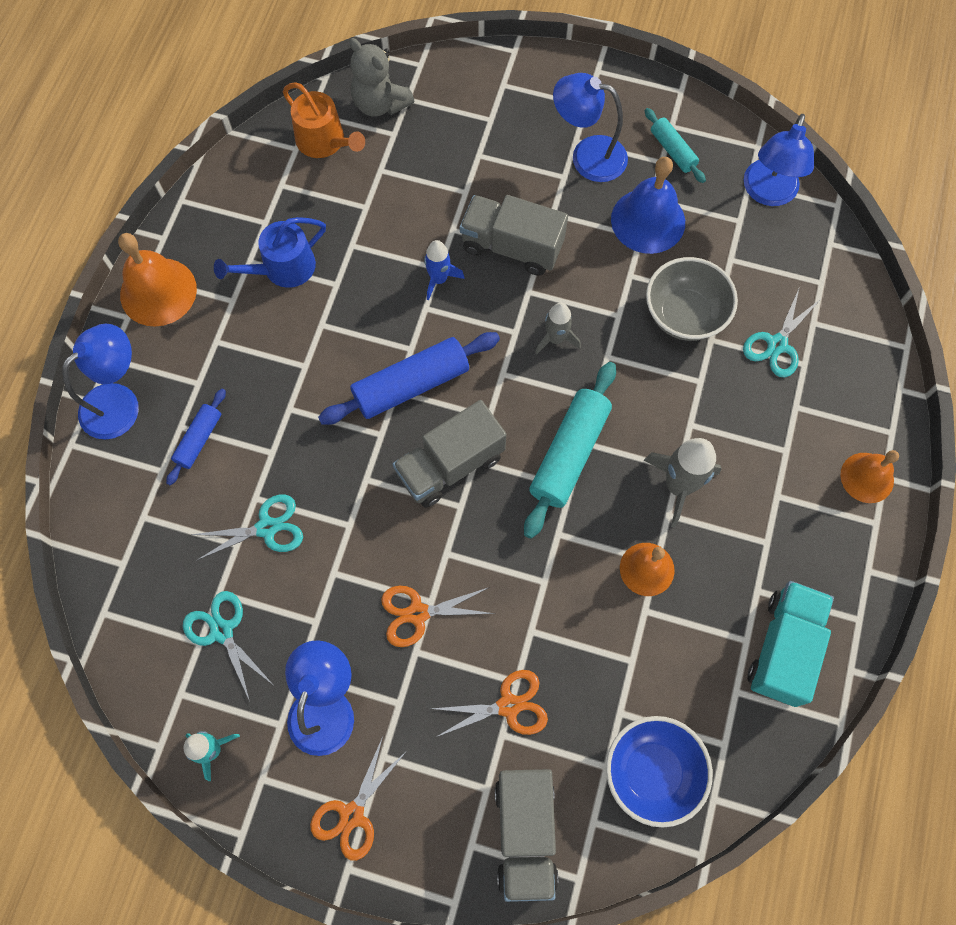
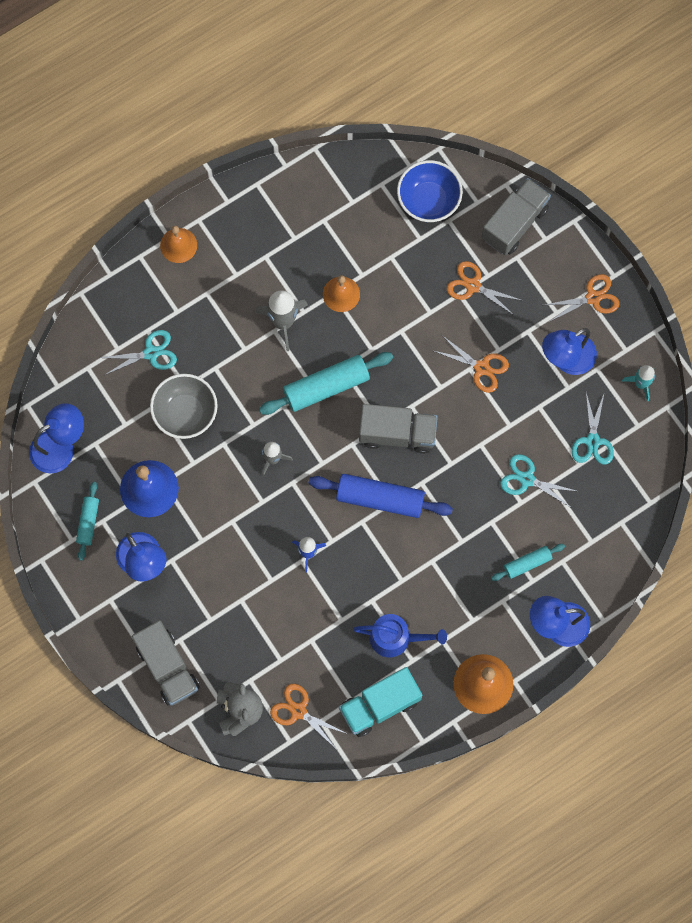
camera: 140 degrees left, 5 degrees up
(199, 439) = (527, 563): blue rolling pin -> turquoise rolling pin
(324, 141) = (298, 711): orange watering can -> orange scissors
(512, 246) = (246, 539): grey truck -> grey truck (167, 667)
(783, 648) = (308, 202): turquoise truck -> turquoise truck (379, 705)

